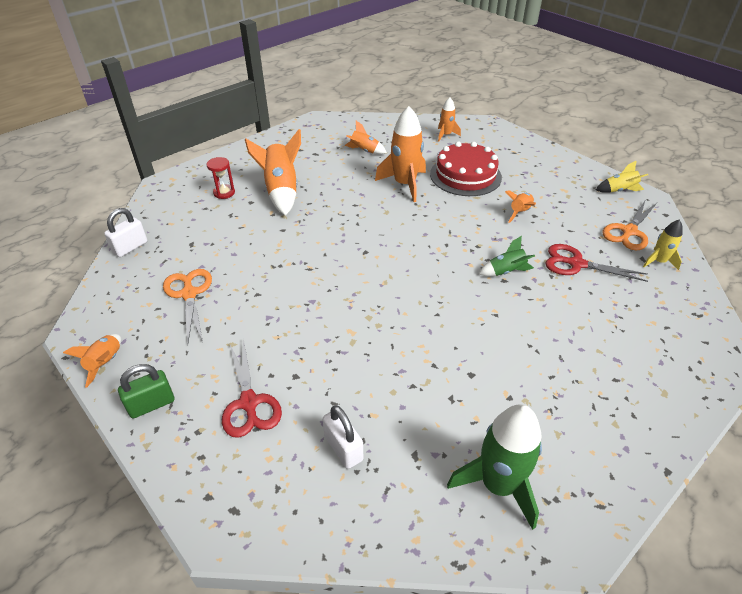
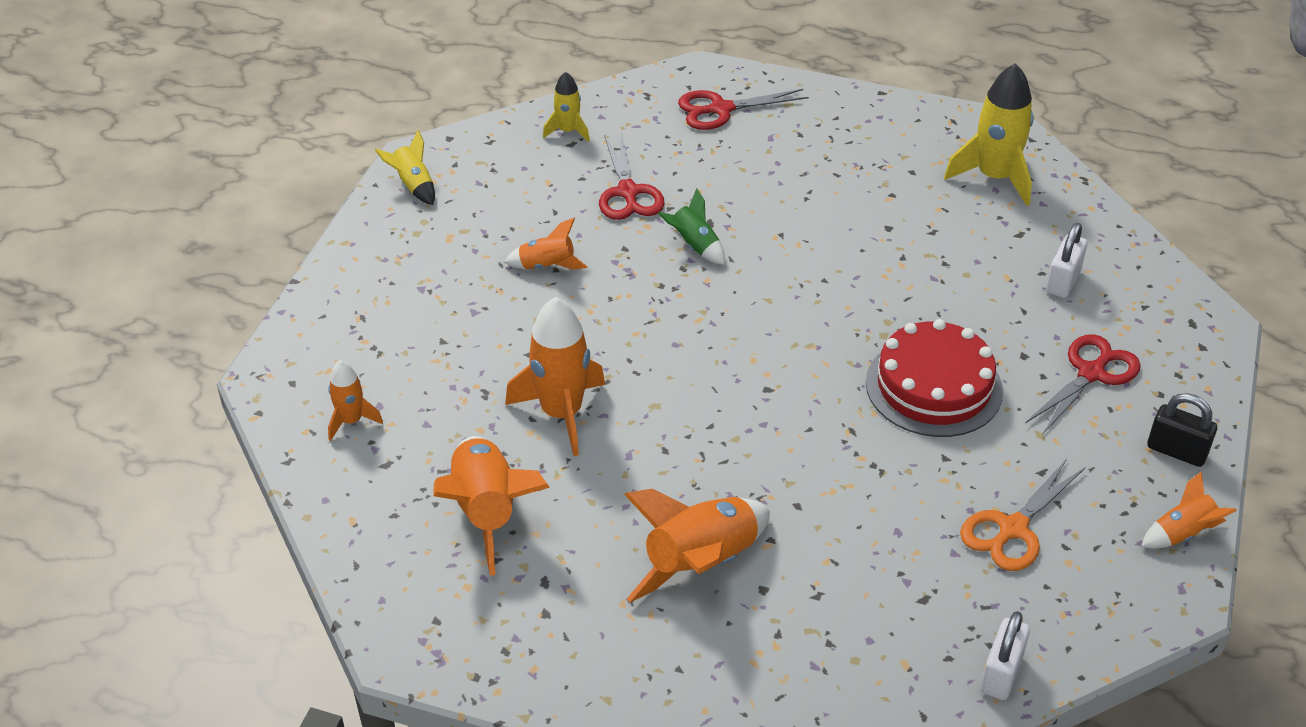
camera: 120 degrees left, 0 degrees up
(130, 247) = (1001, 674): white padlock -> white padlock turned 75 degrees counterclockwise
(151, 404) = (1176, 451): green padlock -> black padlock
(224, 193) = (768, 644): red hourglass -> none
(364, 151) = (486, 512): orange rocket -> orange rocket, size x1.85
(465, 175) = (481, 351): red cake -> red cake (934, 386)
(498, 485) = (994, 177): green rocket -> yellow rocket
(629, 231) = (518, 162): orange scissors -> none
(666, 347) = (721, 109): none -> red scissors

